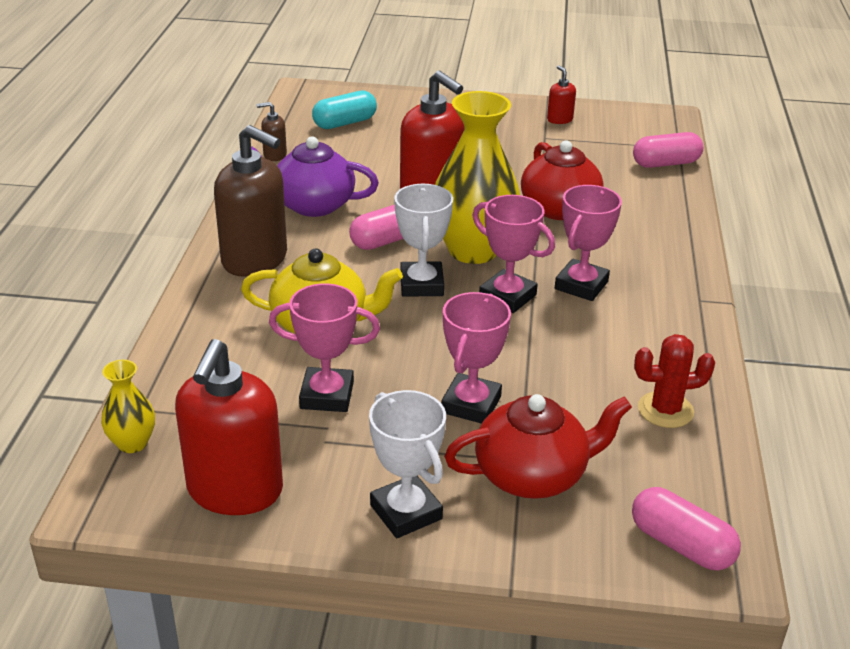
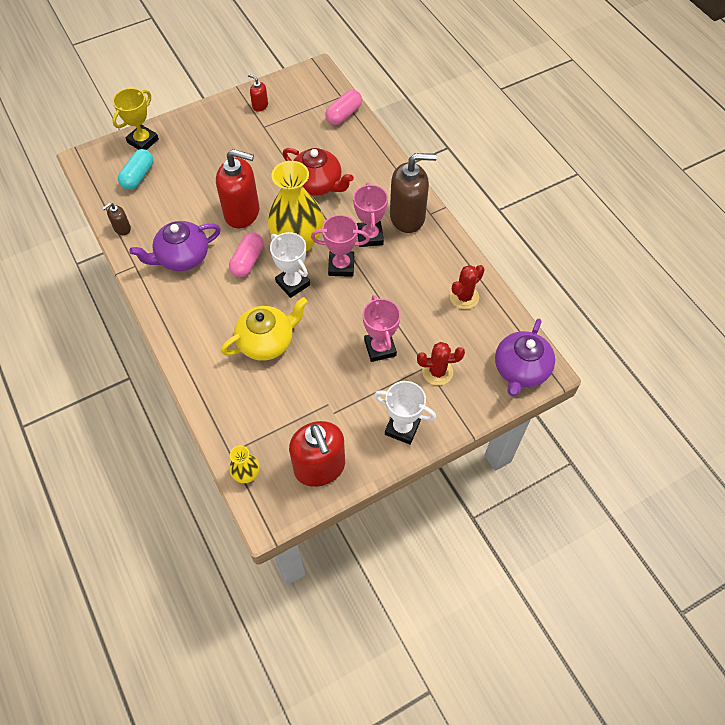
camera: 35 degrees left, 25 degrees up
(255, 260) = (190, 318): brown soap dispenser -> brown soap dispenser (407, 217)
(327, 395) = (310, 385): pink trophy -> none
(384, 99) = (143, 141): none -> yellow trophy
(532, 475) = (437, 372): red teapot -> red cactus
(681, 545) = (520, 370): pink capsule -> purple teapot

